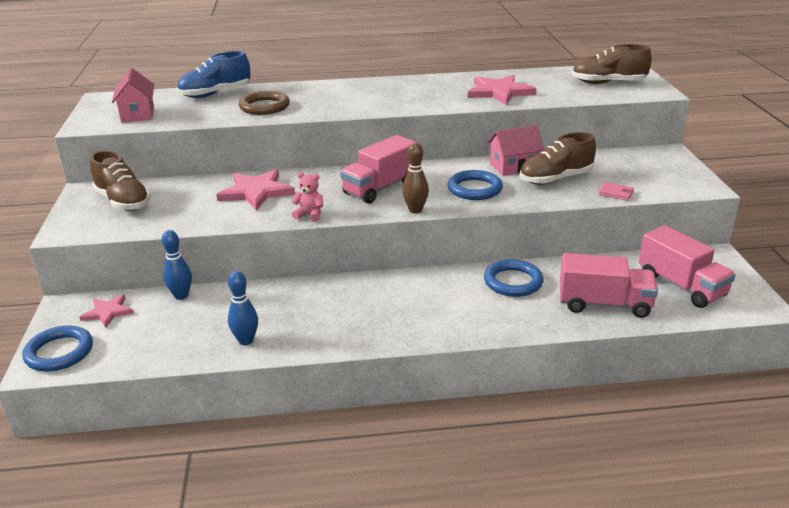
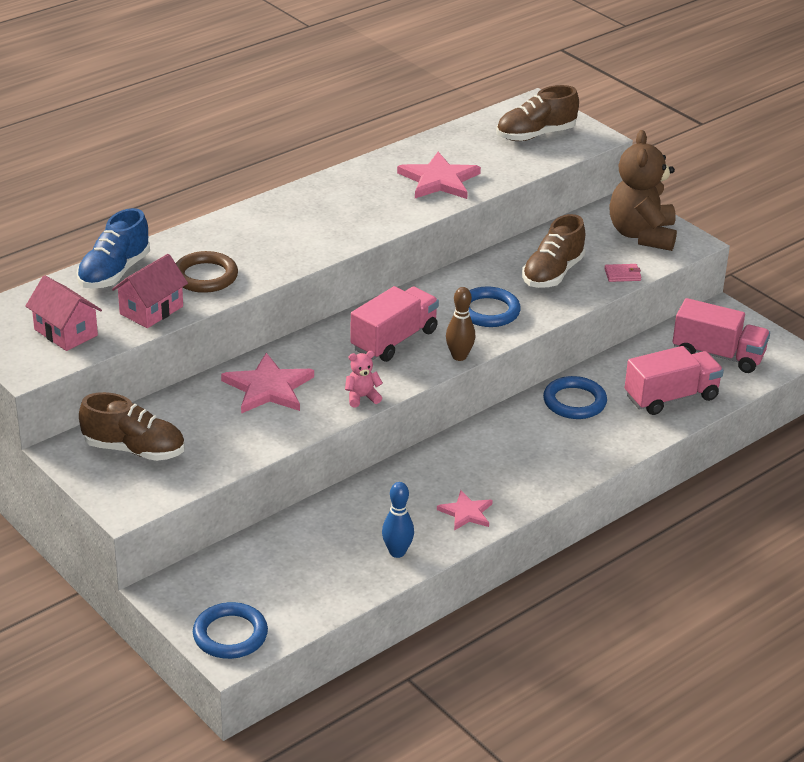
camera: 35 degrees left, 5 degrees up
(107, 312) = (220, 579): pink star -> pink star (466, 513)
(181, 296) = (273, 534): blue bowling pin -> none
(380, 188) = (394, 340): pink truck -> pink truck turned 150 degrees counterclockwise
(514, 166) = (497, 269): pink house -> pink house (151, 310)
(661, 173) = (642, 235): none -> brown teddy bear

